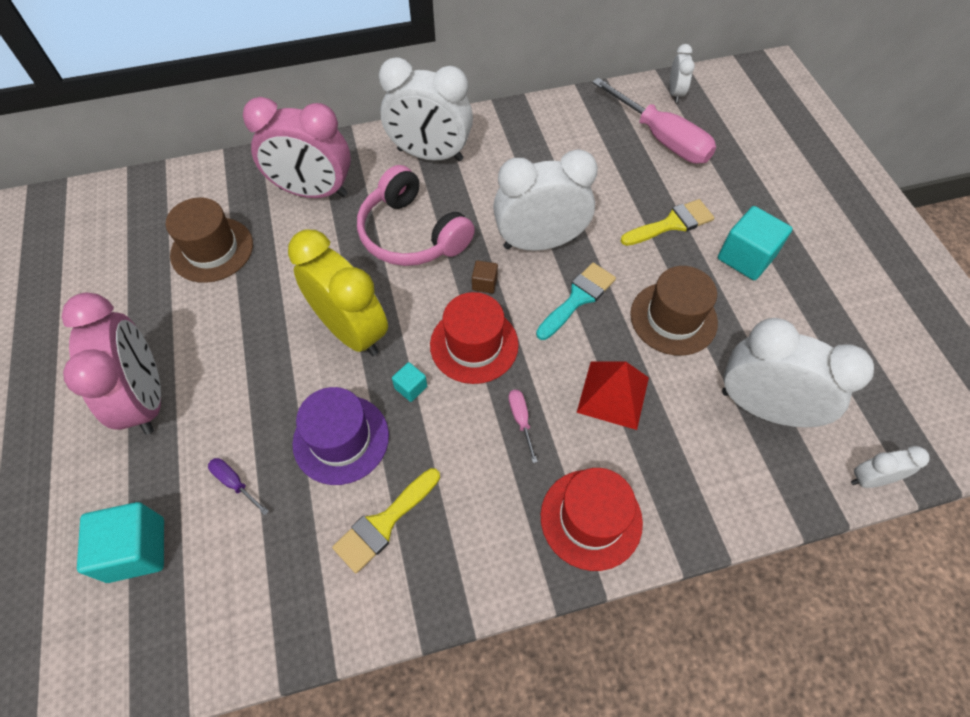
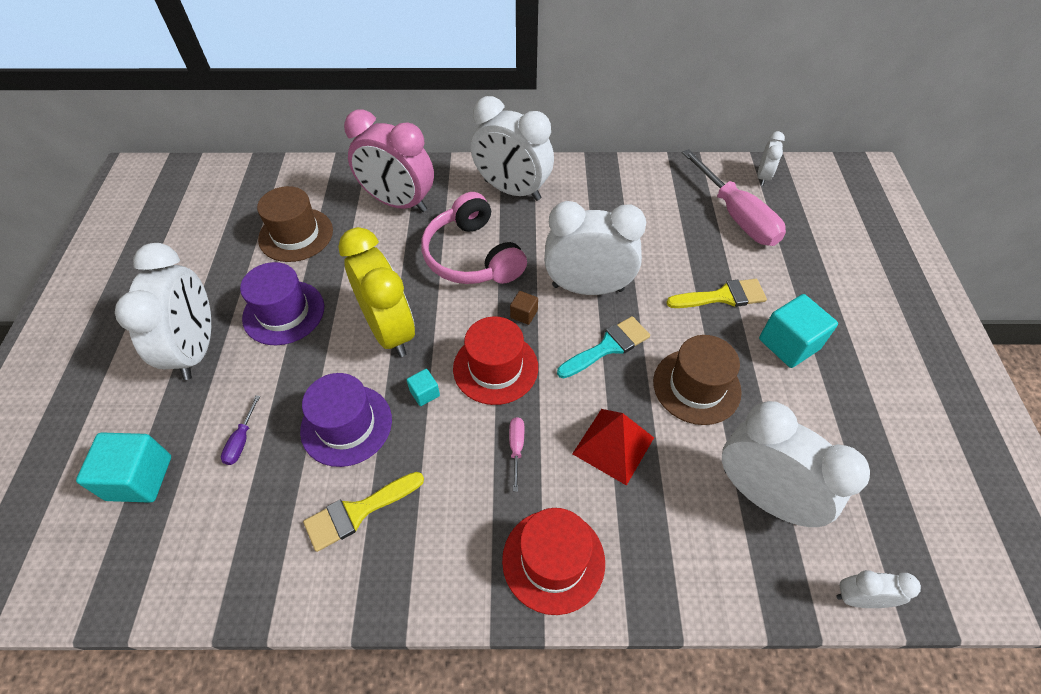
camera: 15 degrees right, 5 degrees down
(147, 398) = (197, 349): pink clock -> white clock
(230, 337) = (284, 312): none -> purple hat
(234, 483) = (241, 441): purple screwdriver -> purple screwdriver turned 135 degrees counterclockwise

